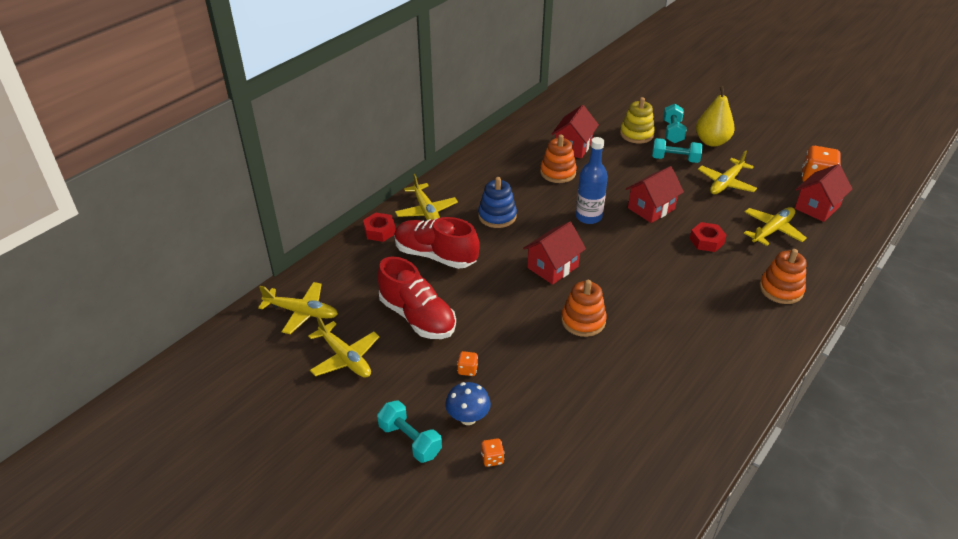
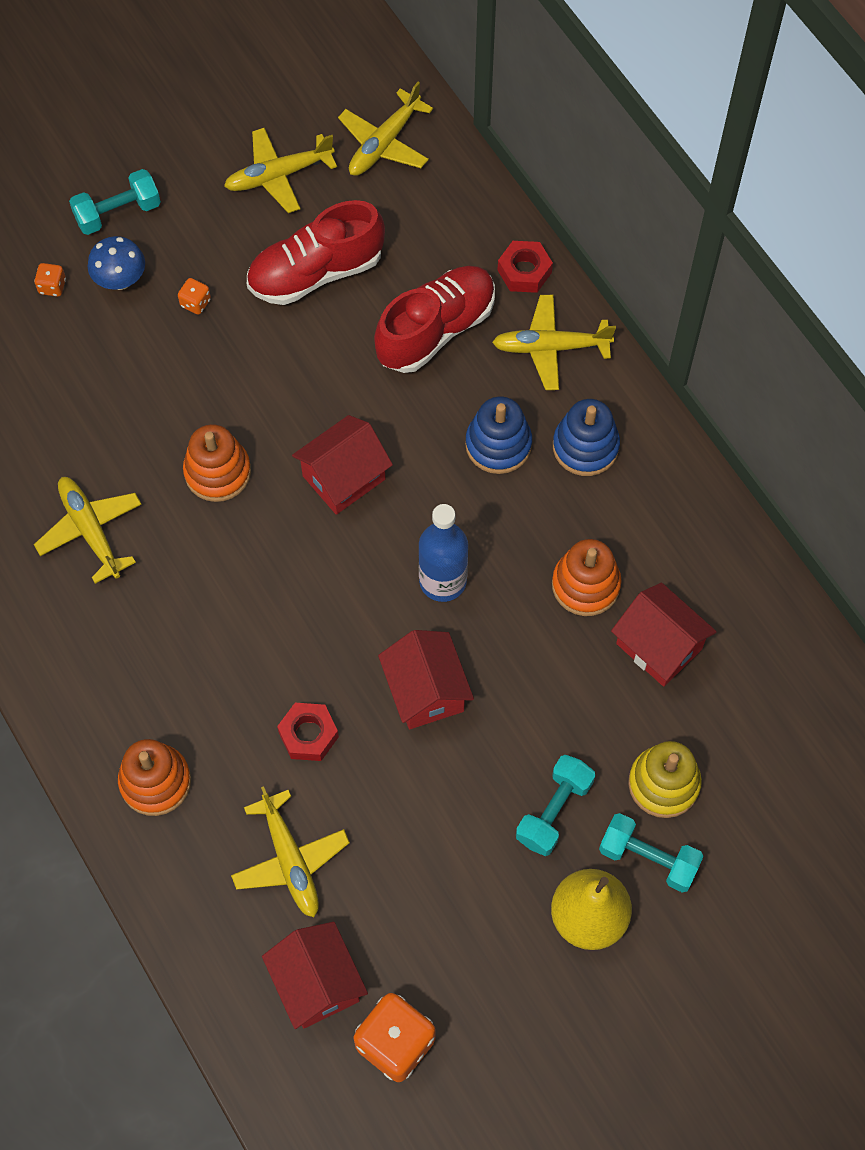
camera: 110 degrees right, 25 degrees up
(481, 188) = (585, 447): none -> blue stacking toy
(552, 267) = (344, 477): red house -> red house turned 75 degrees clockwise
(726, 183) = (448, 863): yellow plane -> yellow plane (91, 531)

